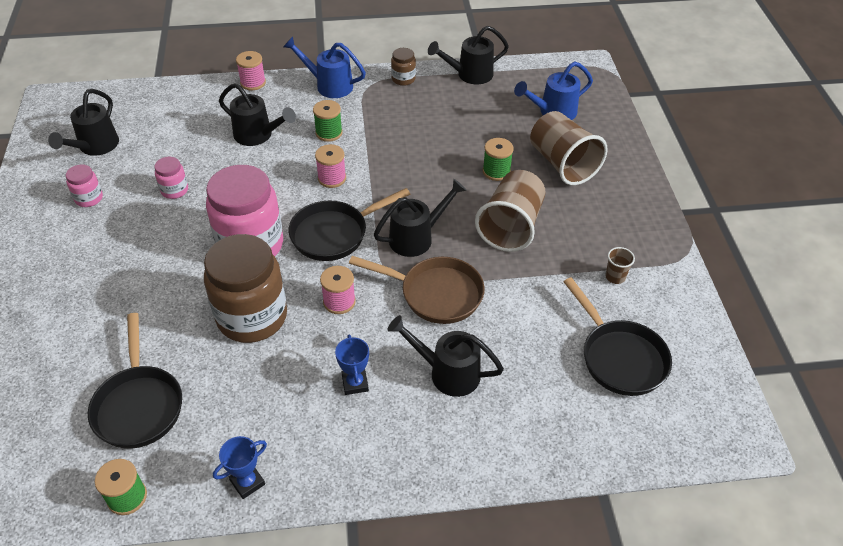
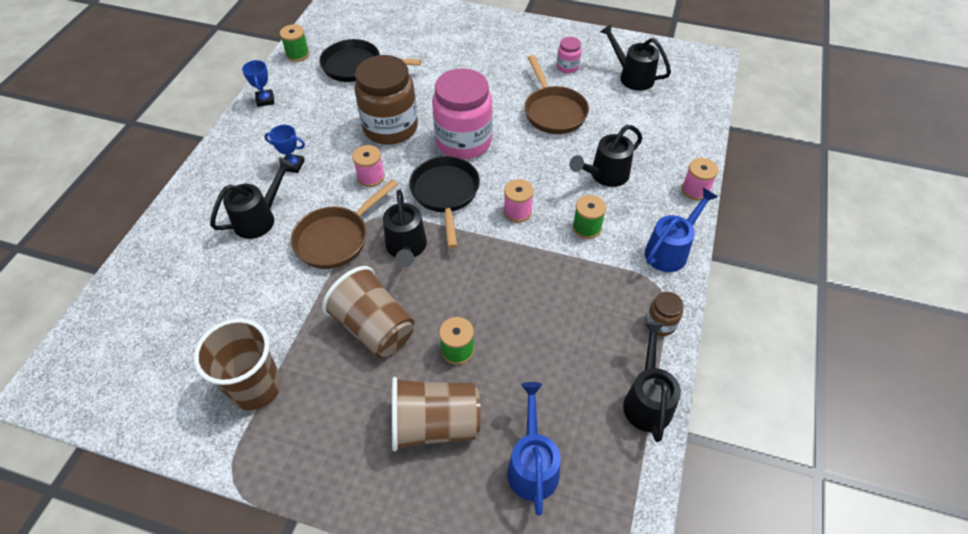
camera: 115 degrees right, 5 degrees up
(174, 190) = (553, 111): pink jar -> brown pan
(615, 277) = (256, 387): brown cup -> brown cup, size x2.36
(619, 357) = (179, 340): black pan -> none

